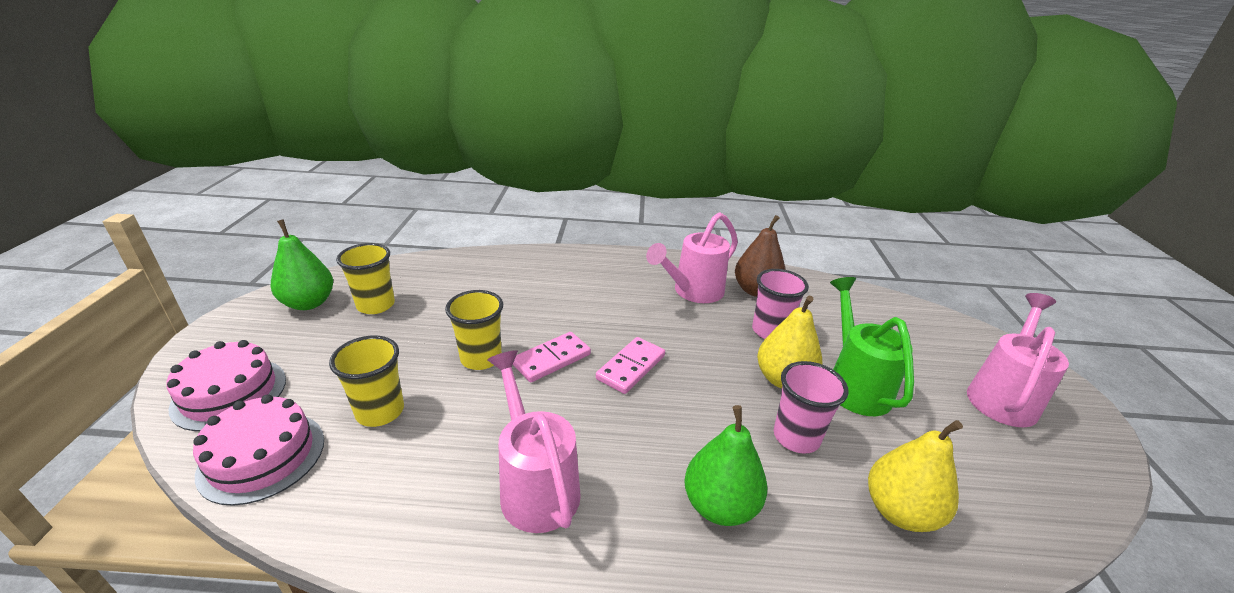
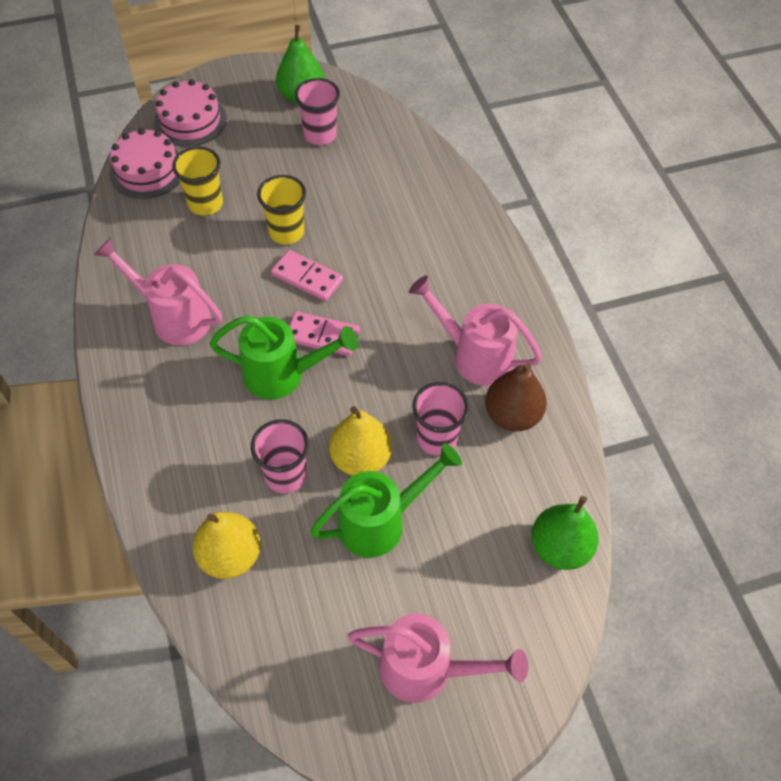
camera: 70 degrees right, 25 degrees up
(376, 305) = (320, 135): yellow cup -> pink cup
(536, 485) = (174, 317): pink watering can -> pink watering can turned 105 degrees counterclockwise
(667, 407) = (282, 375): none -> green watering can
(720, 506) = (194, 431): green pear -> green pear (559, 547)

